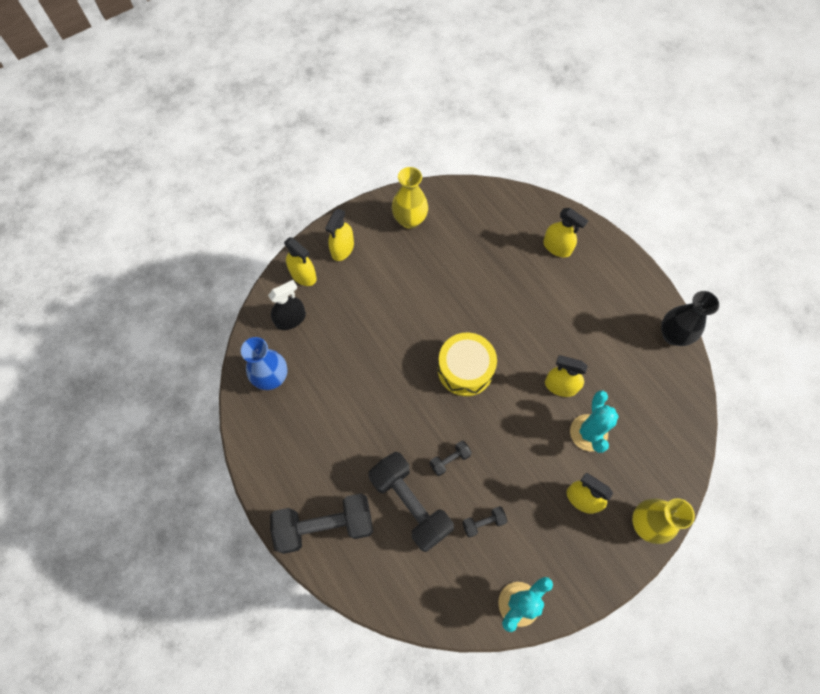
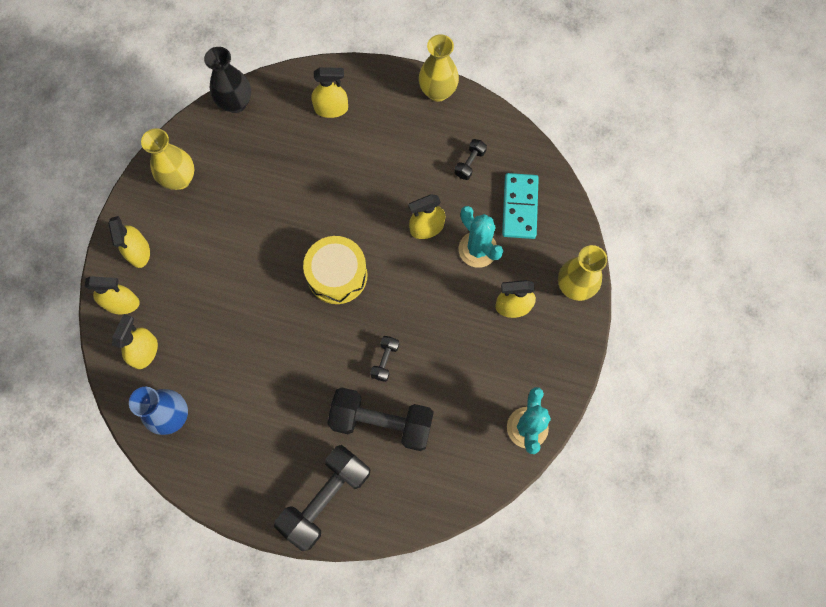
camera: 40 degrees left, 5 degrees up
(290, 319) = (145, 351): black spray bottle -> yellow spray bottle
(483, 523) = (452, 388): black dumbbell -> black dumbbell (470, 163)
(648, 426) = (519, 207): none -> turquoise domino
(650, 291) = (437, 92): none -> yellow vase
(673, 335) = (483, 116): black vase -> black vase (235, 103)

